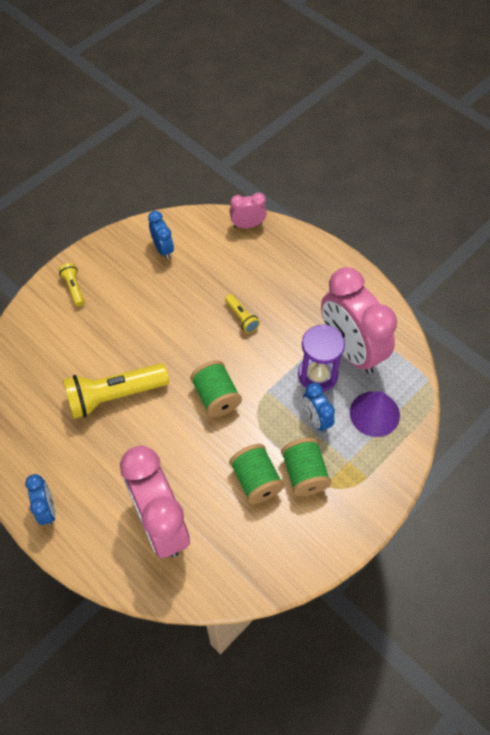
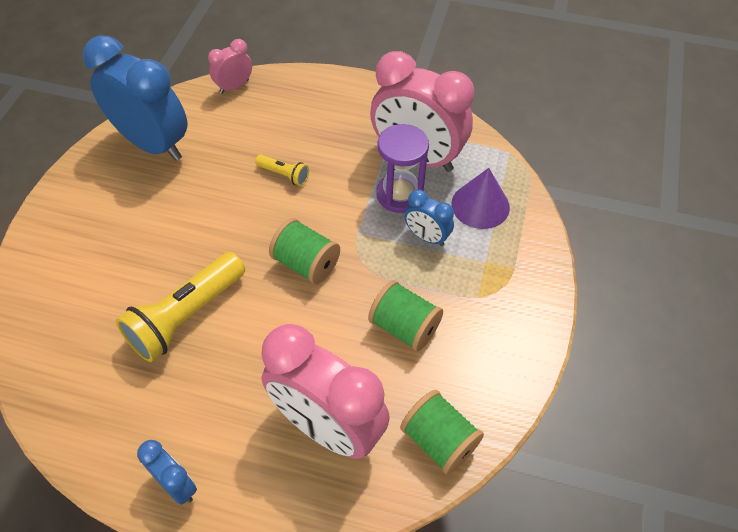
camera: 30 degrees left, 5 degrees down
(73, 288) = (67, 225): yellow flashlight -> none
(163, 249) = (153, 144): blue clock -> blue clock, size x2.13
(304, 474) = (450, 295): green spool -> green spool (439, 441)

